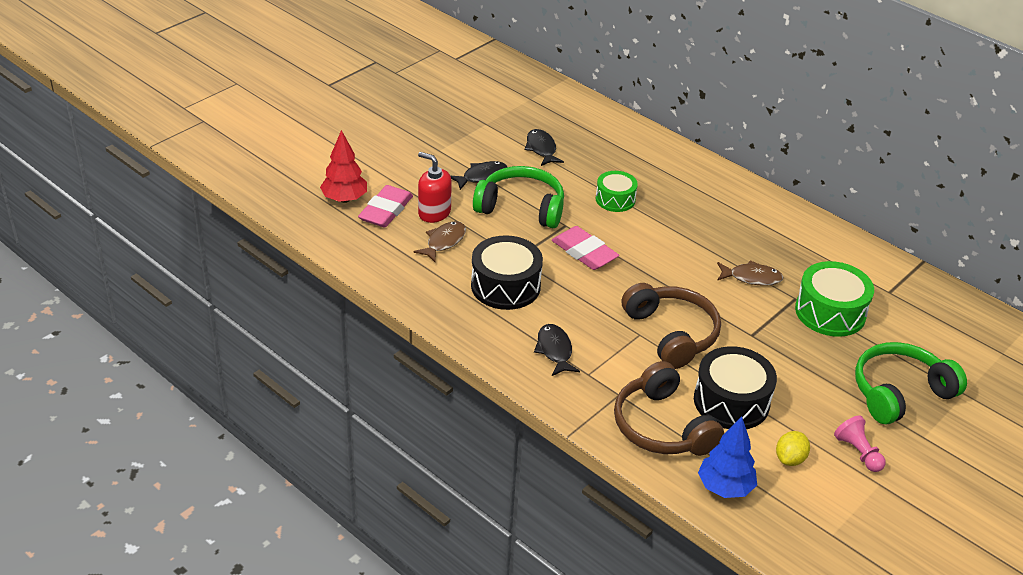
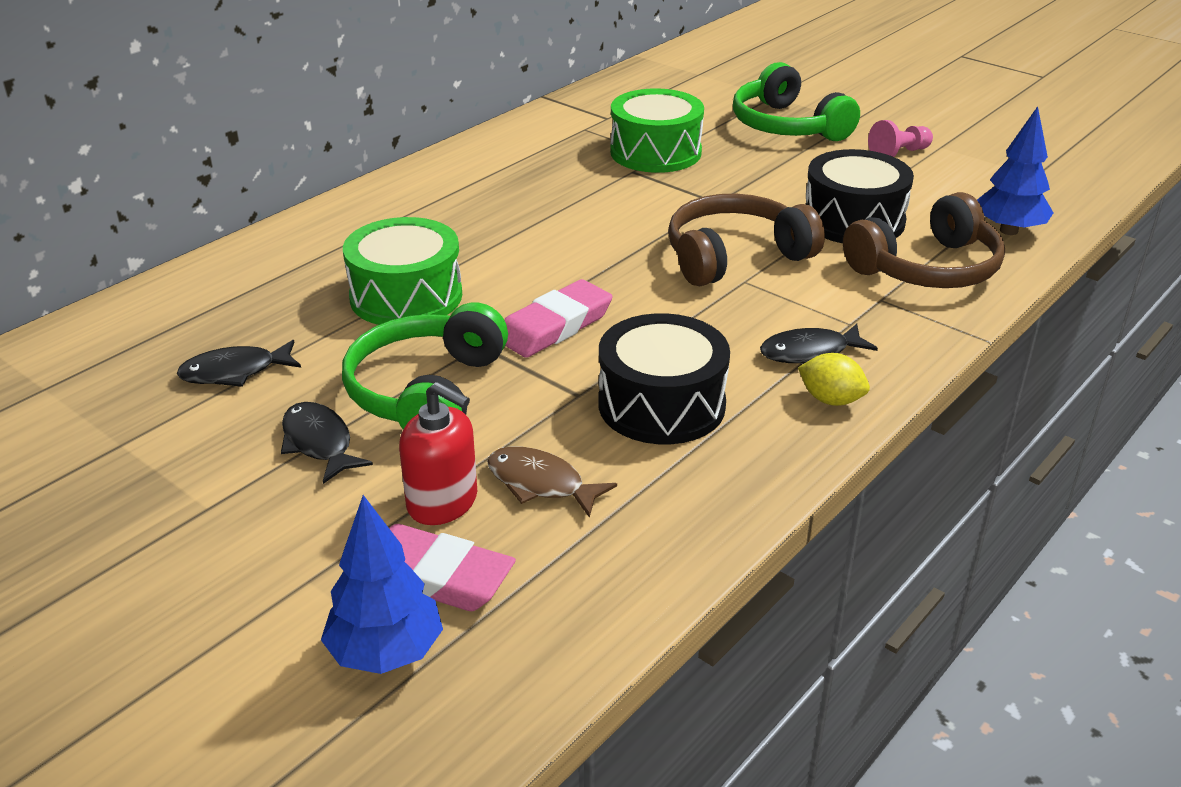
camera: 90 degrees left, 5 degrees down
(344, 199) = (386, 653): red tree -> blue tree
(434, 213) = (443, 502): red soap dispenser -> red soap dispenser turned 90 degrees counterclockwise
(615, 199) = (406, 296): green drum -> green drum, size x1.60
(752, 278) = (595, 196): brown fish -> none
(790, 459) = (934, 190): yellow lemon -> yellow lemon (831, 400)

